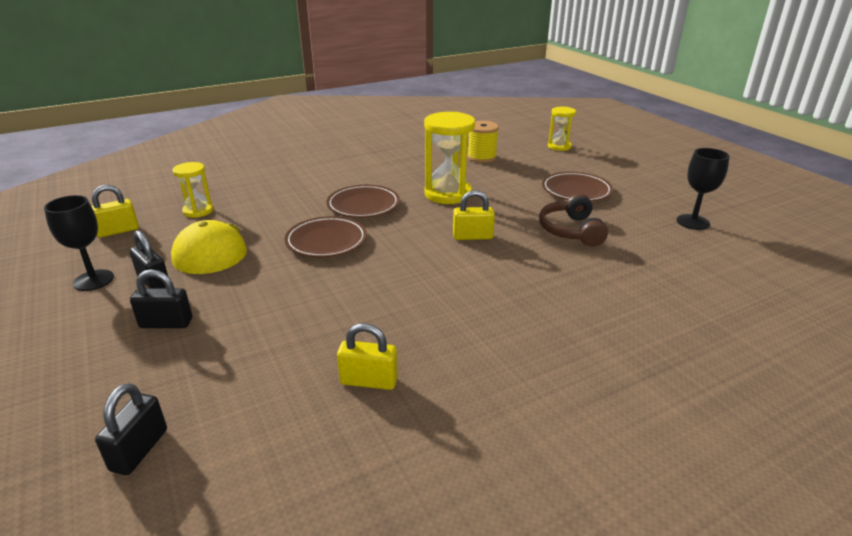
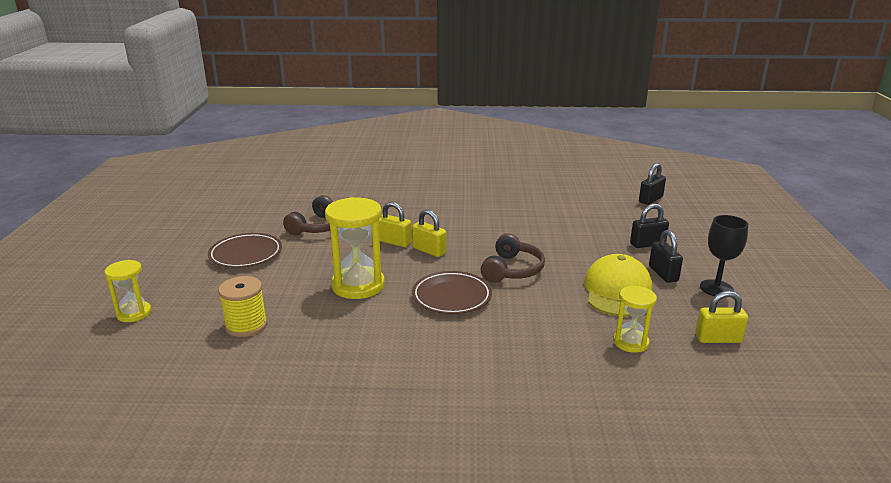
camera: 150 degrees left, 5 degrees down
(166, 323) = (647, 244): black padlock -> black padlock turned 45 degrees counterclockwise
(326, 241) = (512, 270): brown plate -> brown headphones
(369, 381) = (535, 195): yellow padlock -> yellow padlock (429, 250)
(693, 222) = (228, 209): black goblet -> none

